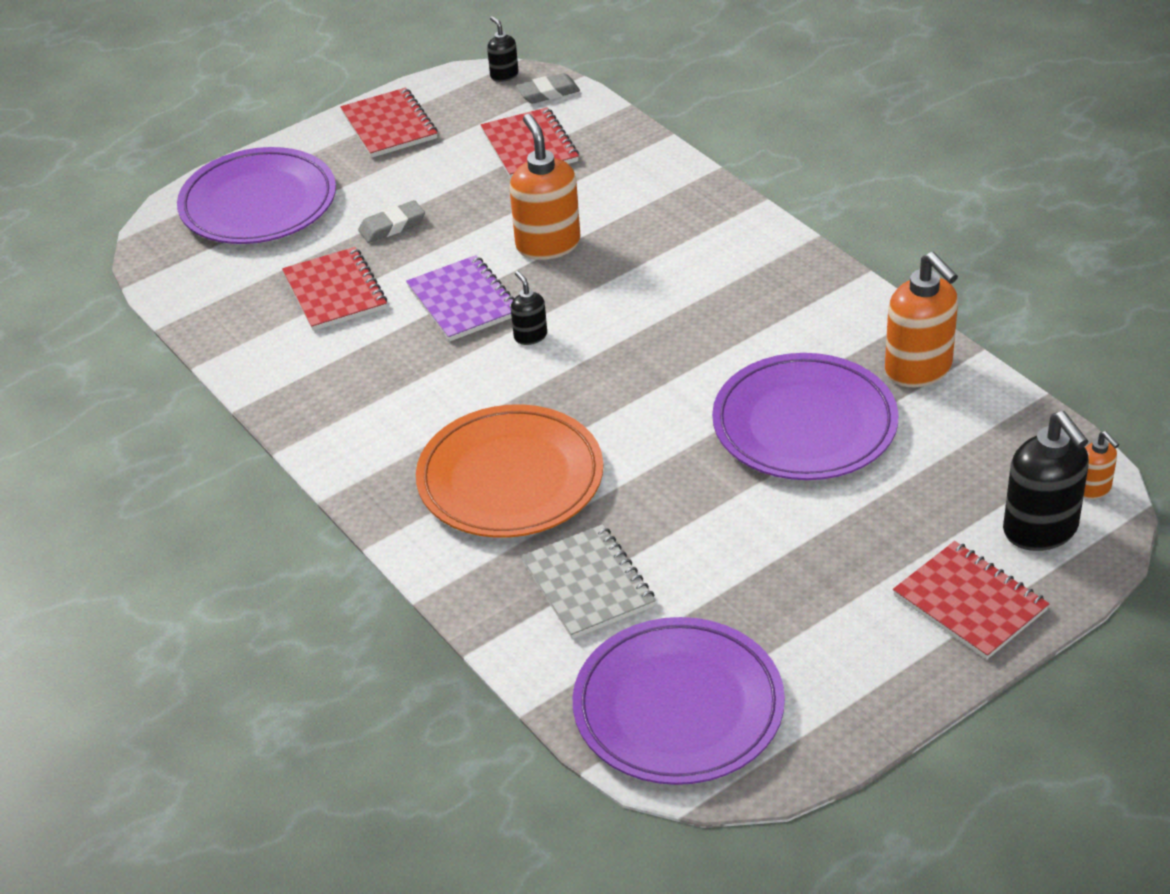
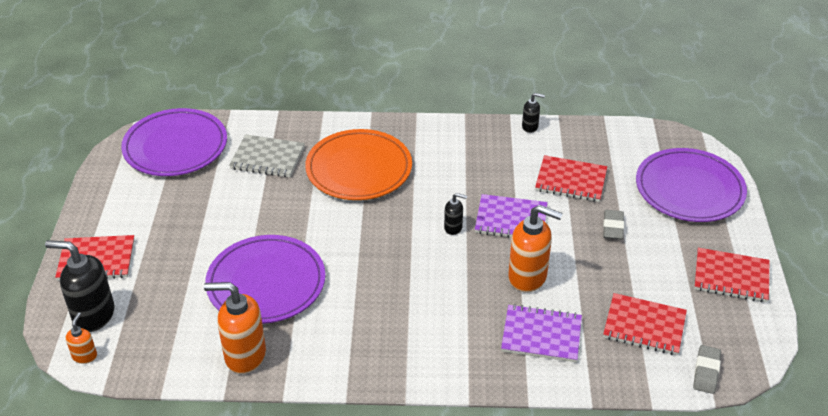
camera: 125 degrees right, 0 degrees up
(504, 75) = (751, 362): black soap dispenser -> black soap dispenser (530, 127)
(623, 198) = (541, 335): none -> purple notebook
(1093, 489) = (85, 356): orange soap dispenser -> orange soap dispenser turned 90 degrees clockwise

